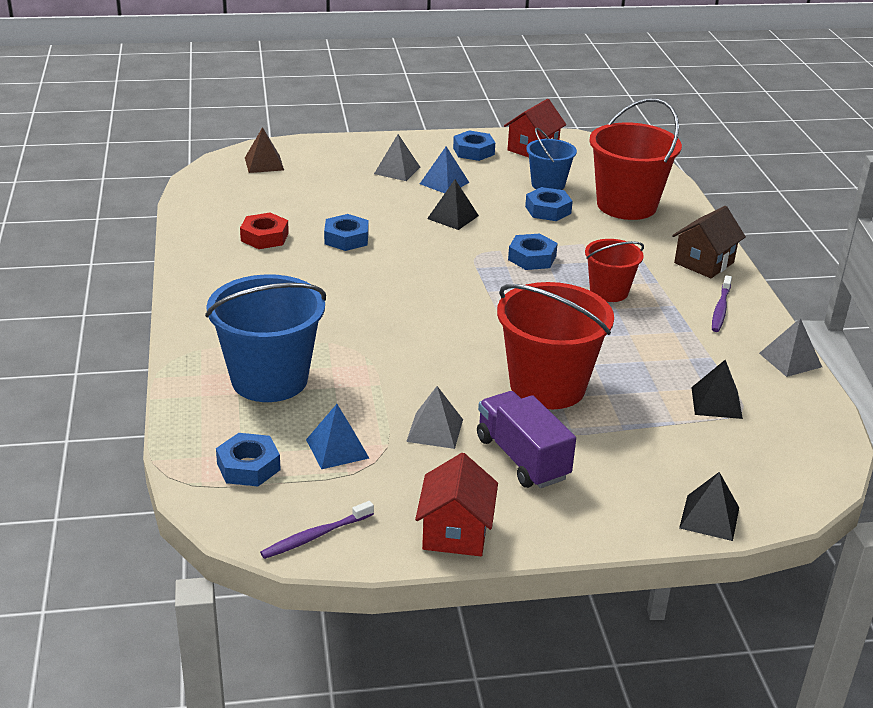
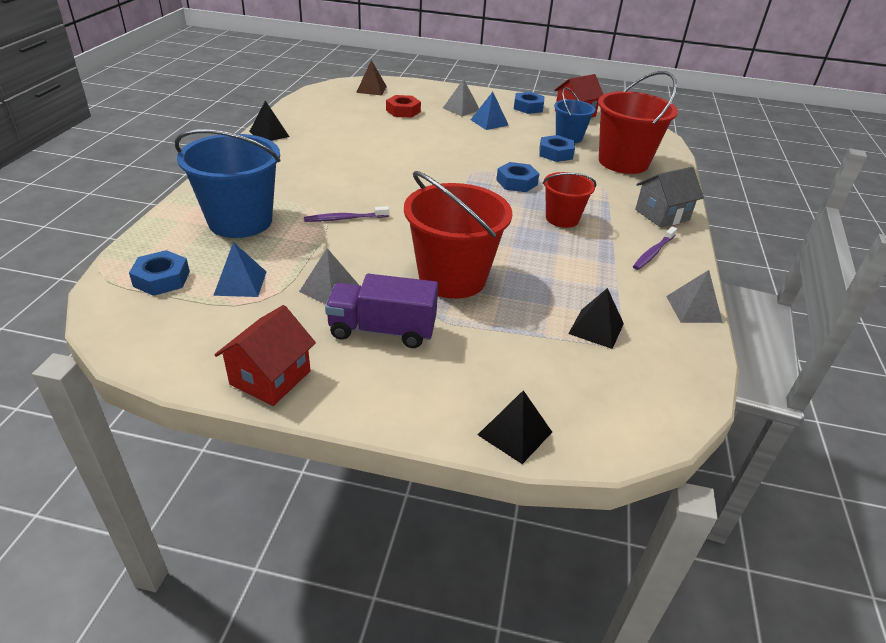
camera: 20 degrees right, 5 degrees up
(264, 237) = (329, 131): red nut -> red nut (403, 111)
(315, 536) = (156, 347): purple toothbrush -> purple toothbrush (344, 219)
(346, 238) = (386, 142): blue nut -> none
(453, 217) = (477, 144): black pyramid -> black pyramid (269, 134)
(522, 458) = (382, 330): purple truck -> purple truck turned 75 degrees counterclockwise
(704, 263) = (662, 215): brown house -> grey house

